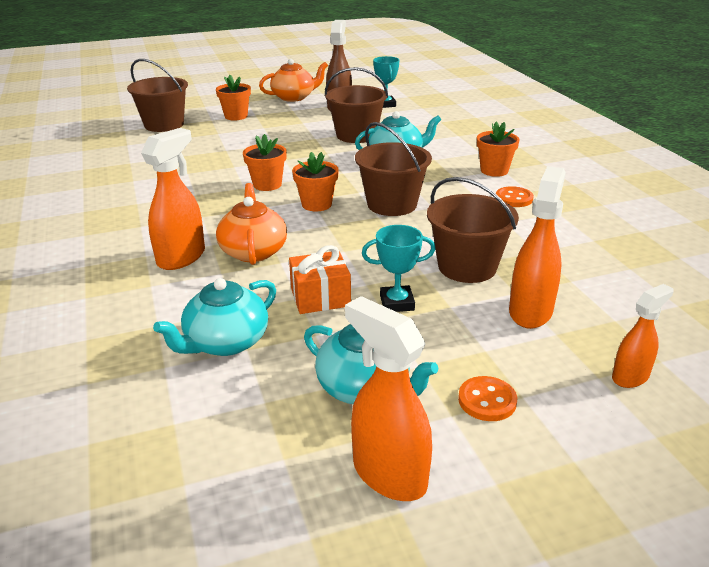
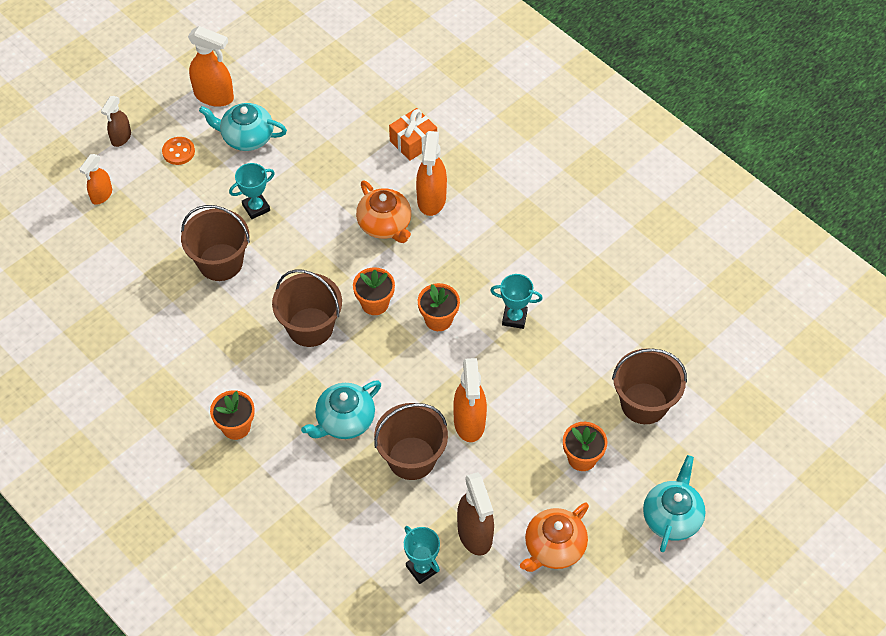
camera: 155 degrees right, 25 degrees up
(202, 172) = (514, 318): none -> turquoise trophy
(225, 342) = (343, 140): turquoise teapot -> turquoise teapot (672, 517)
(320, 297) = (309, 195): orange gift -> orange gift (413, 142)
(514, 198) = (206, 377): orange button -> none
(530, 311) = (166, 230): orange spray bottle -> orange spray bottle (469, 422)
(591, 455) = (121, 138): none -> brown spray bottle

